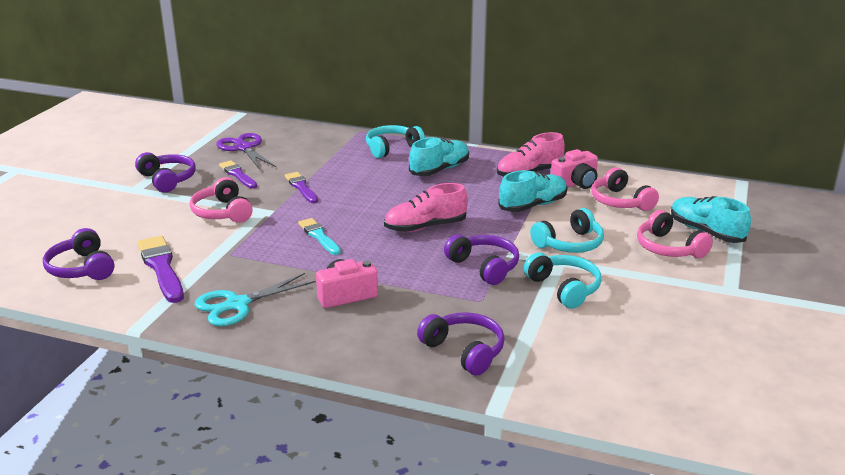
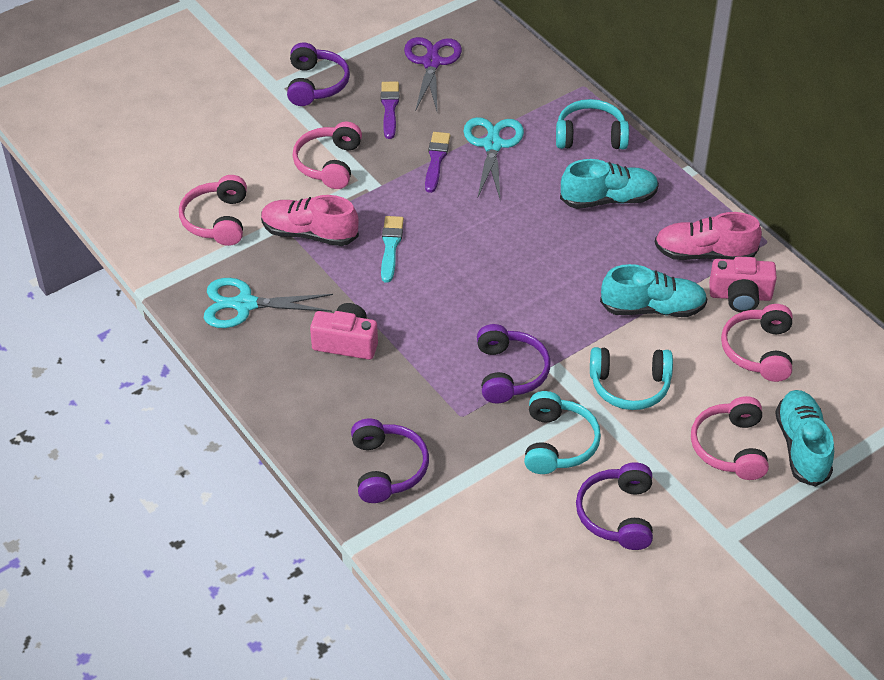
camera: 35 degrees right, 20 degrees up
(82, 268) = (152, 187): purple headphones -> purple headphones (618, 514)
(161, 267) = (217, 220): purple brush -> pink headphones
(332, 170) = (492, 145): none -> turquoise scissors
(425, 227) = (506, 285): pink shoe -> pink shoe (309, 234)

